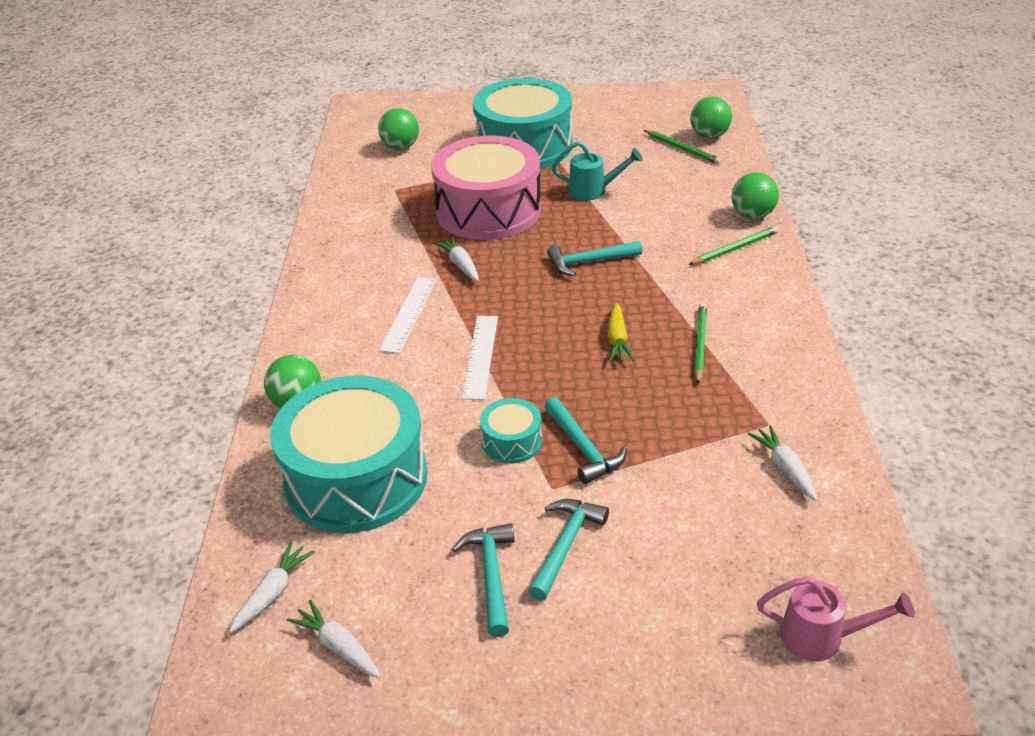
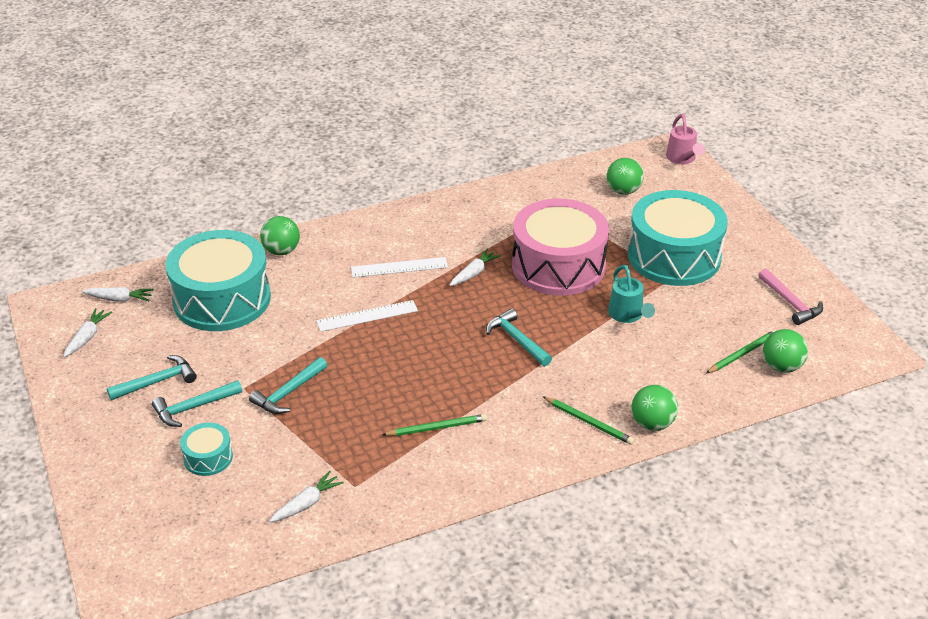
camera: 65 degrees right, 0 degrees up
(511, 441) = (282, 356): turquoise drum -> turquoise drum (208, 457)
(565, 545) = (193, 408): turquoise hammer -> turquoise hammer turned 150 degrees clockwise
(617, 340) = (420, 380): yellow carrot -> none
(630, 110) = (790, 303): none -> pink hammer
(682, 149) = (742, 353): green pencil -> green pencil turned 150 degrees counterclockwise
(821, 637) = (146, 549): pink watering can -> pink watering can (682, 159)

